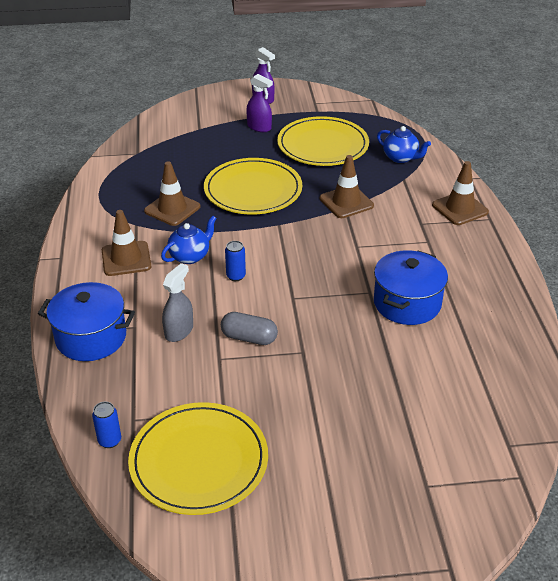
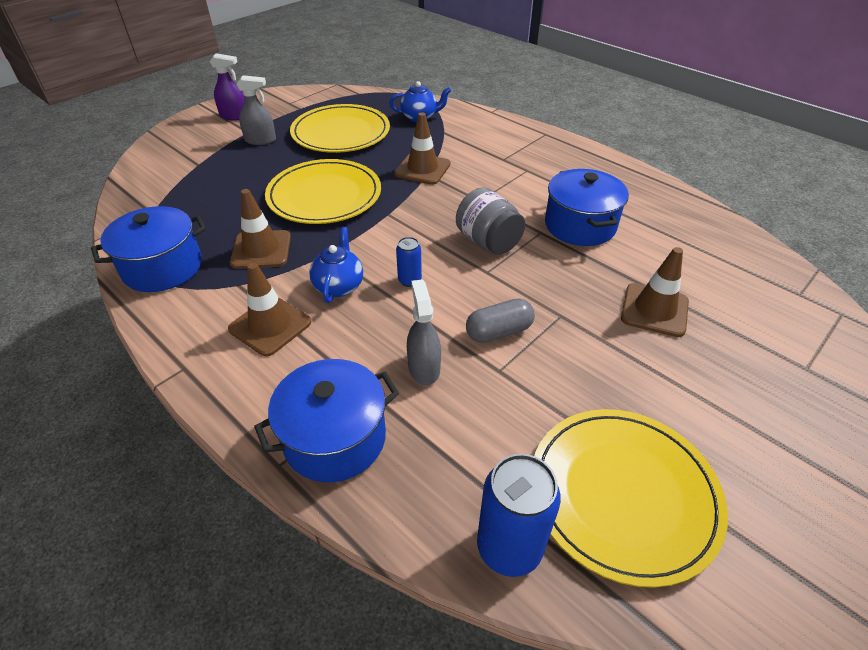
camera: 40 degrees left, 5 degrees up
(108, 192) = (163, 267): none -> blue pot
(109, 440) = (509, 548): blue can -> blue can, size x1.87
(259, 127) = (260, 140): purple spray bottle -> grey spray bottle
(321, 279) = (488, 242): none -> grey jar
(460, 208) = (515, 136): brown traffic cone -> brown traffic cone (654, 310)

